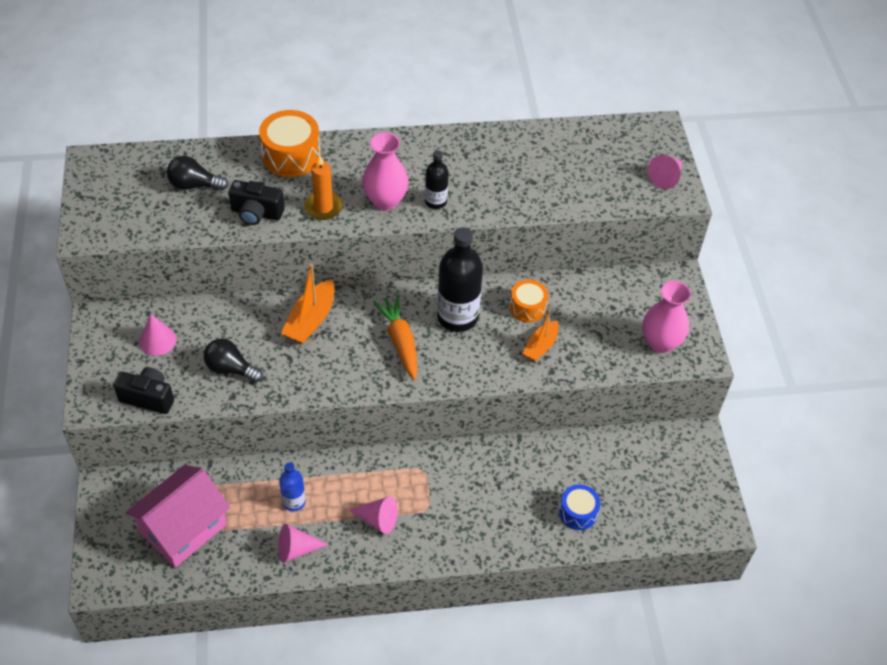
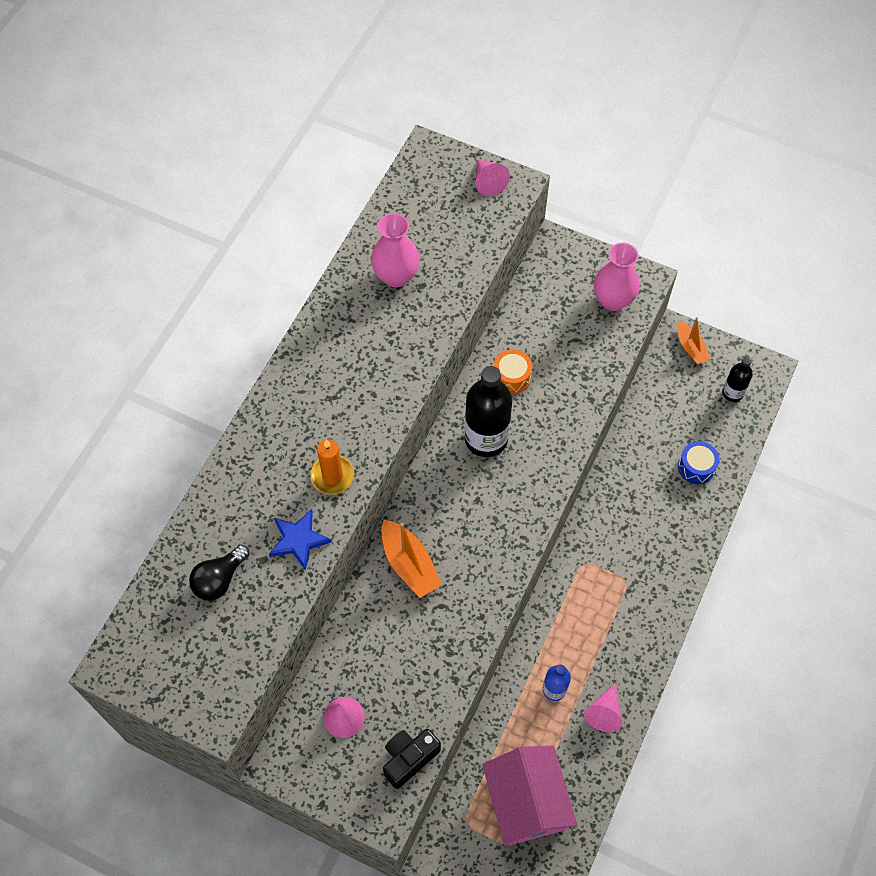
camera: 55 degrees left, 10 degrees up
(230, 369) = (421, 665): black light bulb -> none
(256, 213) = (298, 540): black camera -> blue star
(291, 155) = (243, 469): orange drum -> none
(378, 519) = (613, 628): pink cone -> none
(385, 201) = (361, 418): pink vase -> pink vase (396, 276)
(400, 341) = (483, 501): orange carrot -> none
(435, 201) = (391, 377): black bottle -> black bottle (732, 393)
(540, 346) = (560, 392): orange boat -> orange boat (690, 347)

